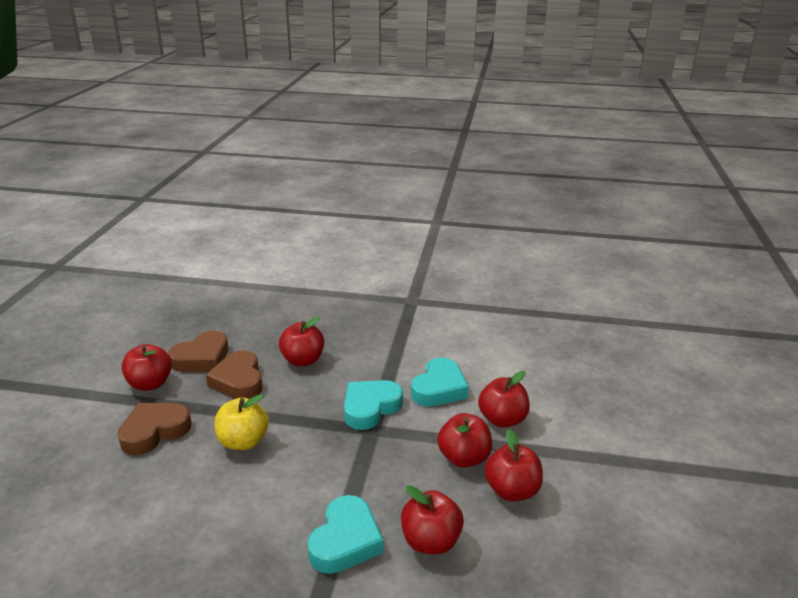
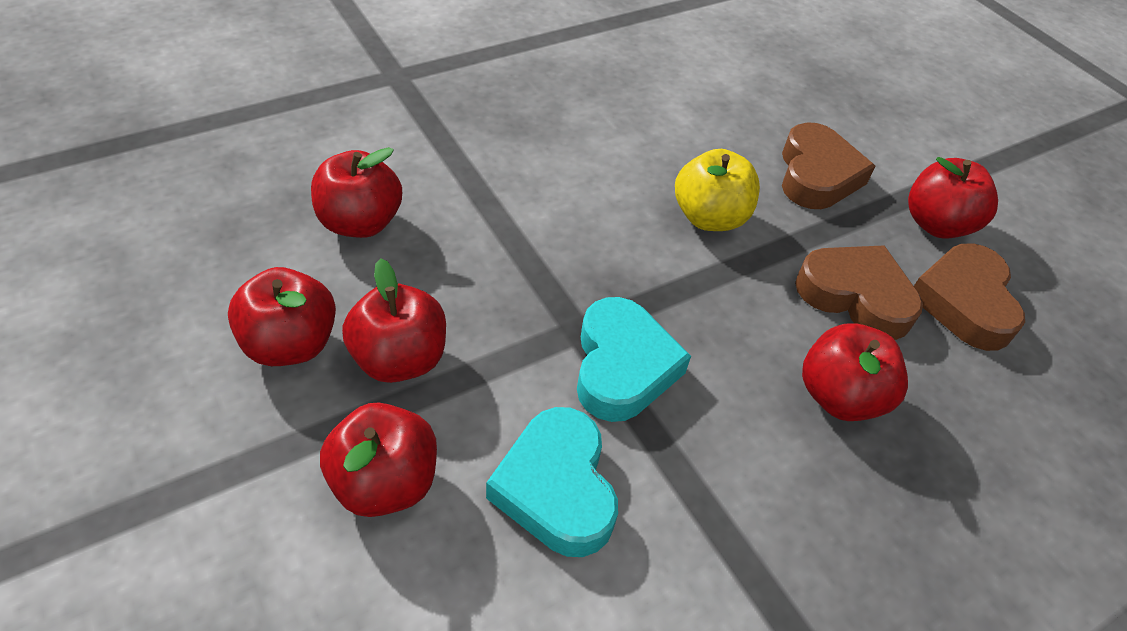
camera: 135 degrees right, 20 degrees up
(345, 541) = (458, 178): turquoise heart -> none

